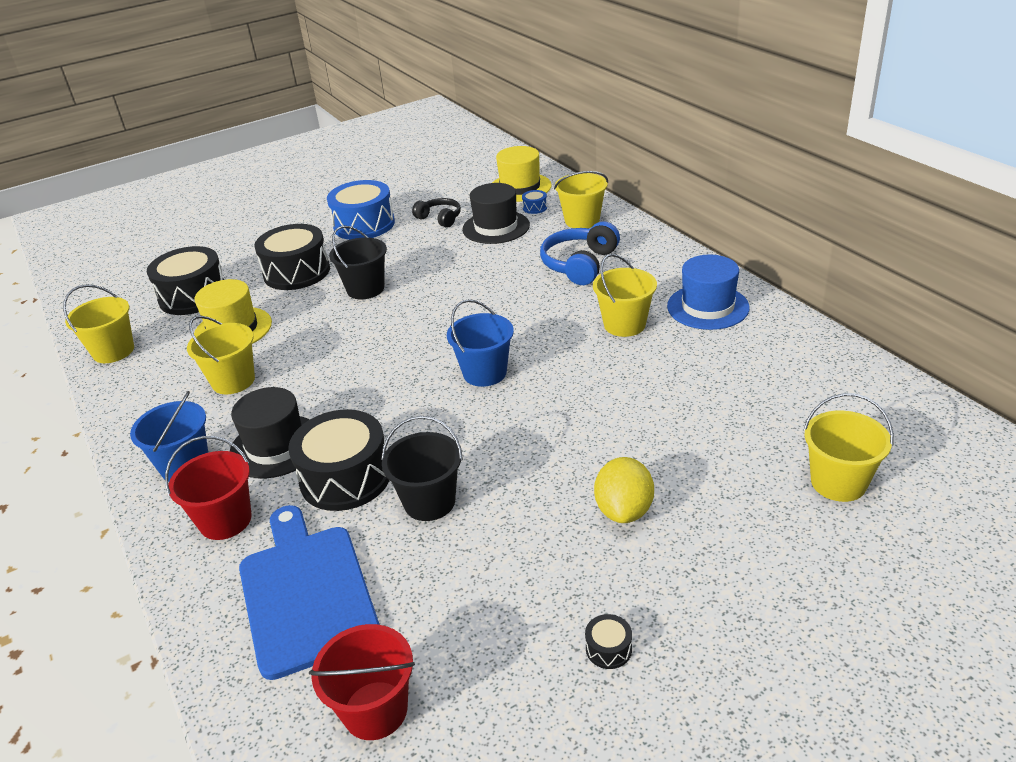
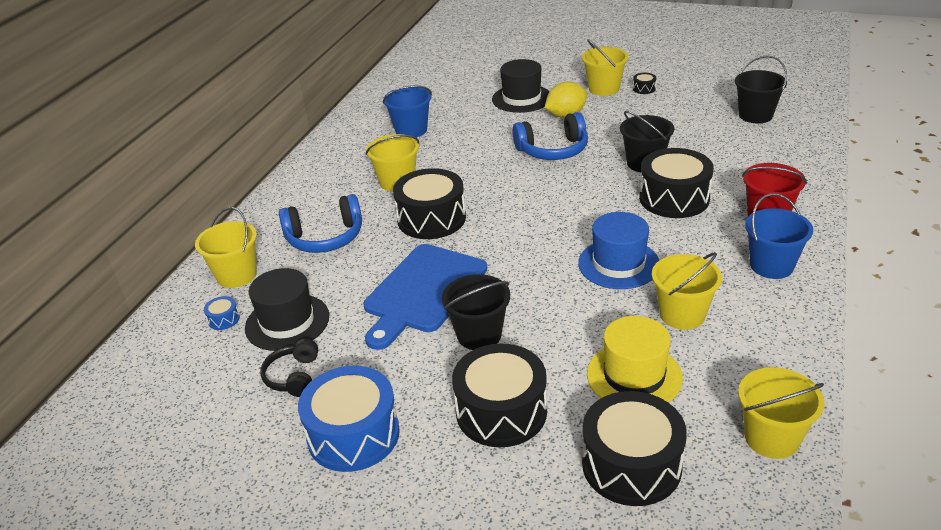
camera: 130 degrees left, 0 degrees up
(276, 446) = (697, 241): black hat -> black hat (521, 98)
(305, 593) = (749, 162): blue cutting board -> blue cutting board (423, 292)
(375, 710) = (755, 115): red bucket -> black bucket
(485, 373) = (516, 206): blue bucket -> blue bucket (411, 130)
(520, 187) = (173, 358): yellow hat -> none
(533, 320) = (431, 219): none -> black drum
(552, 450) = (553, 150): none -> blue headphones
(708, 307) = (343, 163): blue hat -> blue hat (618, 264)
(838, 482) = (474, 81): yellow bucket -> yellow bucket (604, 89)

